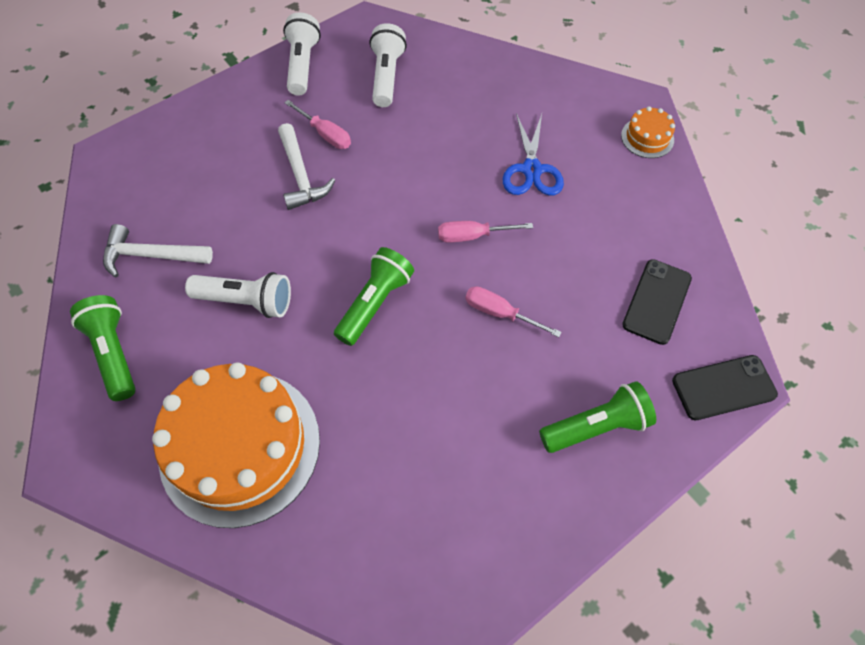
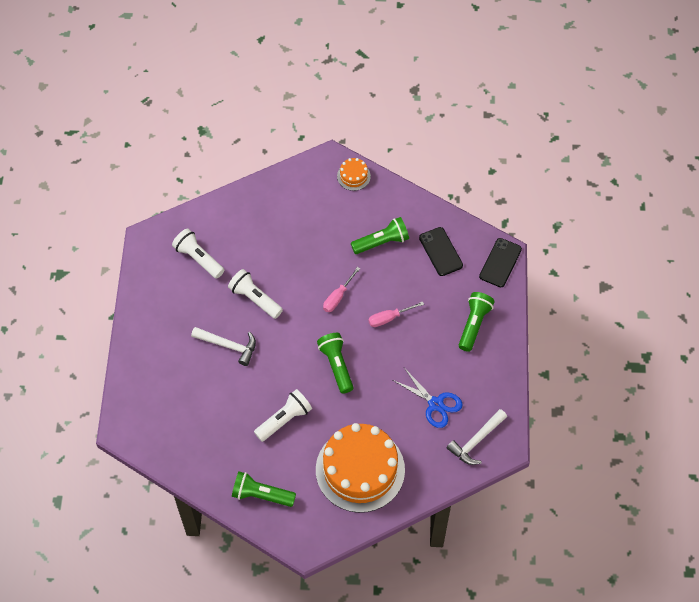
camera: 50 degrees left, 0 degrees up
(152, 255) = (216, 445): white hammer -> white hammer (476, 441)
(302, 65) = (149, 293): white flashlight -> white flashlight (255, 299)
(325, 134) = (211, 316): pink screwdriver -> none
(531, 170) = (324, 241): blue scissors -> blue scissors (435, 404)
(595, 227) = (381, 242): none -> green flashlight

